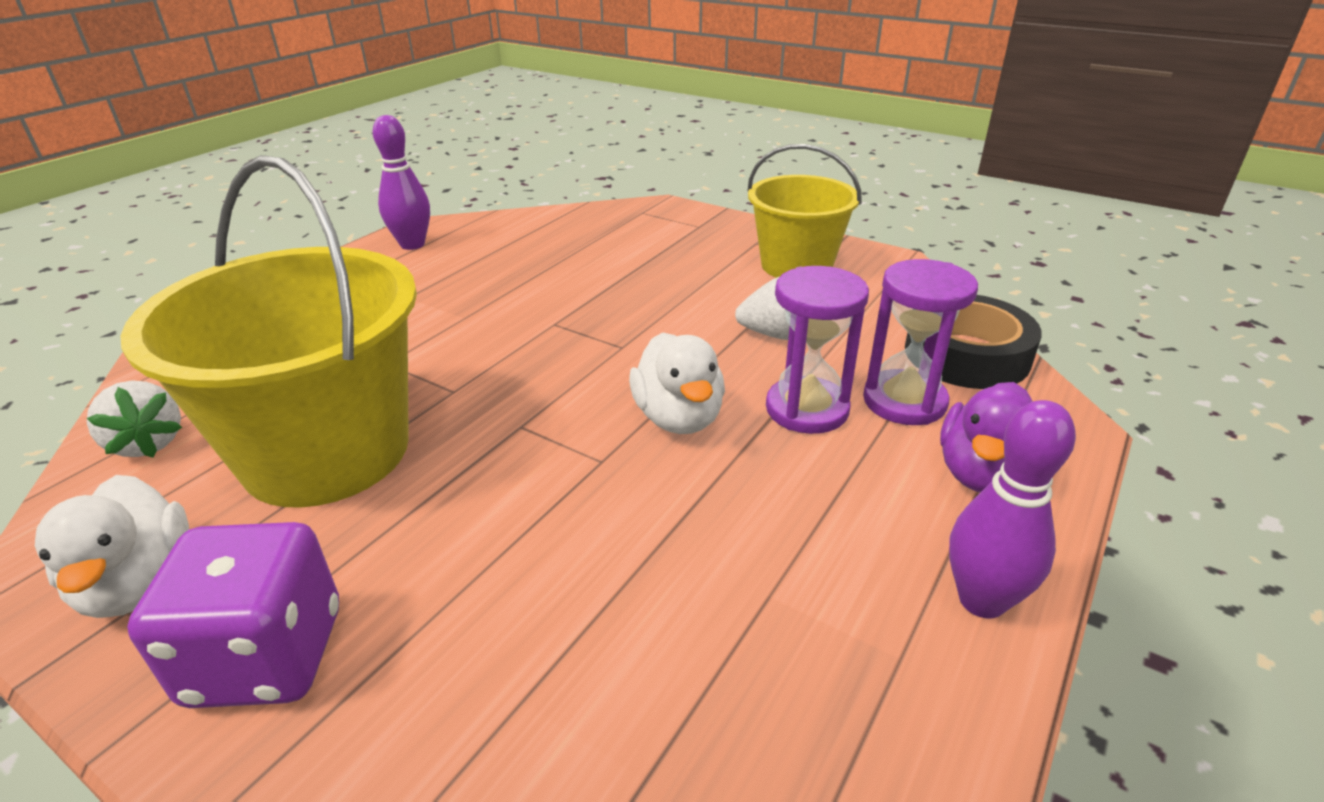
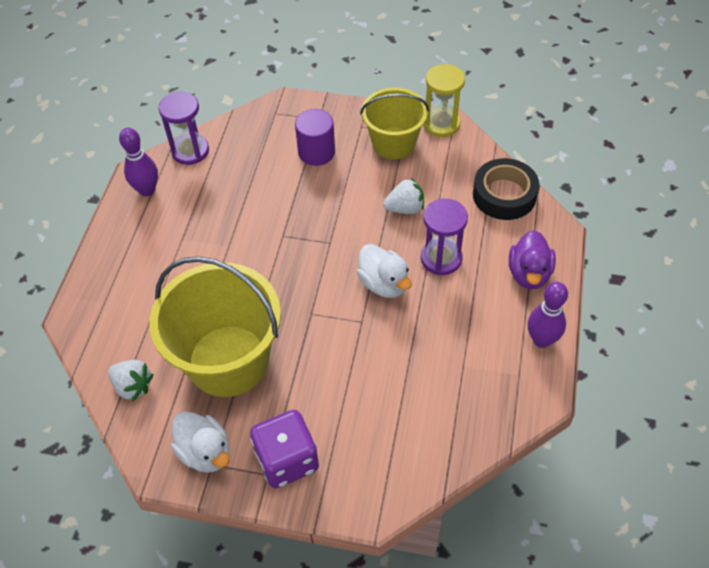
camera: 20 degrees left, 20 degrees up
(672, 253) = (316, 152): none -> purple cylinder
(884, 260) = (441, 124): none -> yellow hourglass
(904, 401) = (484, 238): purple hourglass -> purple hourglass (190, 151)

